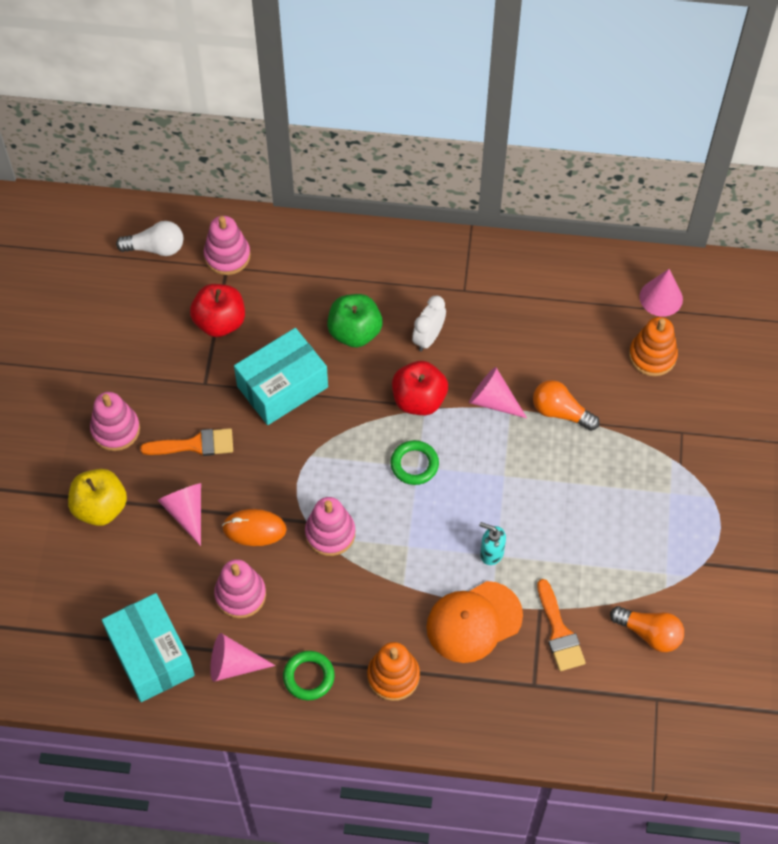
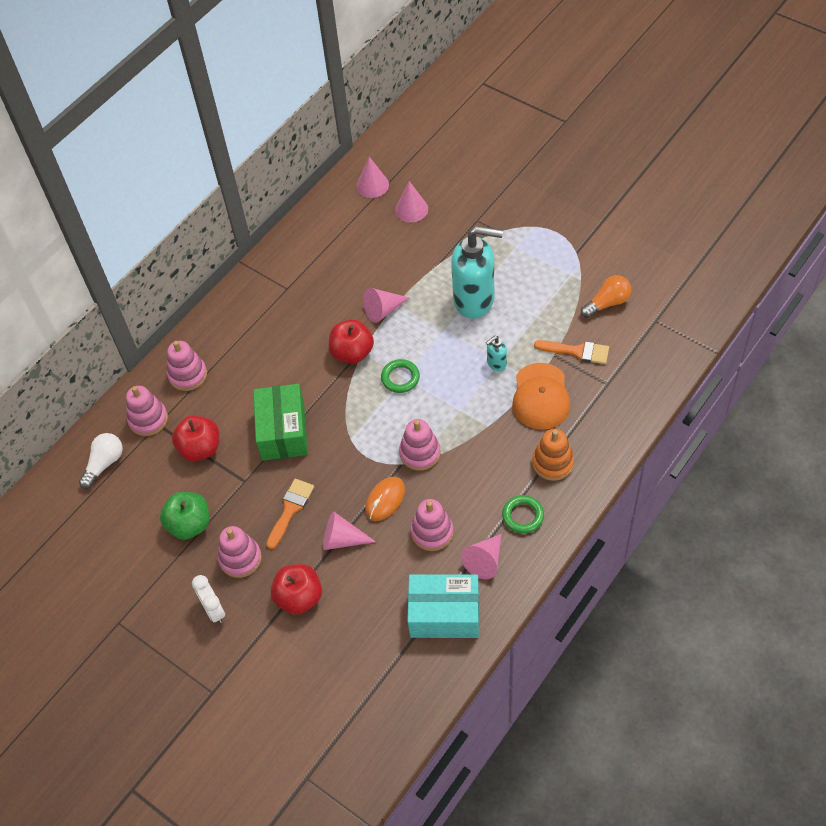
camera: 55 degrees left, 5 degrees down
(100, 507) = (299, 597): yellow apple -> red apple
(282, 387) = (283, 431): turquoise box -> green box
(300, 260) = (188, 375): none -> pink stacking toy
(355, 332) = (271, 367): green apple -> green apple (189, 524)
(428, 338) = (308, 325): white clock -> white clock (214, 610)
(560, 412) = (418, 277): orange light bulb -> none
(565, 487) = (474, 300): none -> turquoise soap dispenser
(652, 356) = (411, 209): orange stacking toy -> pink cone

